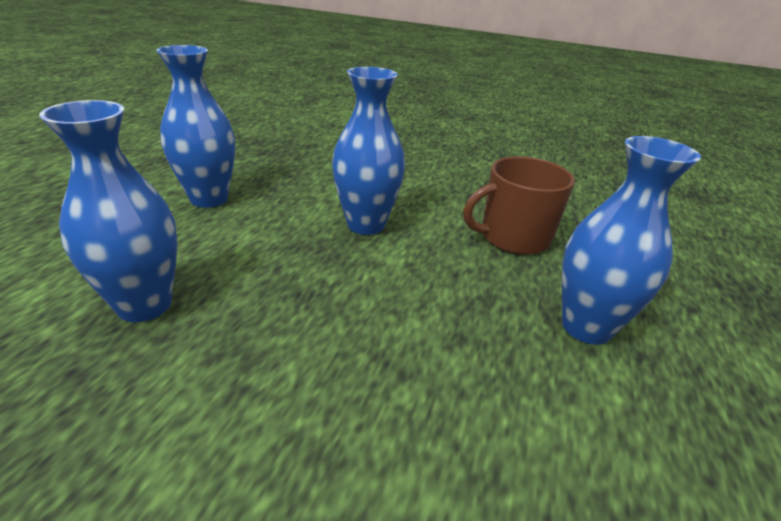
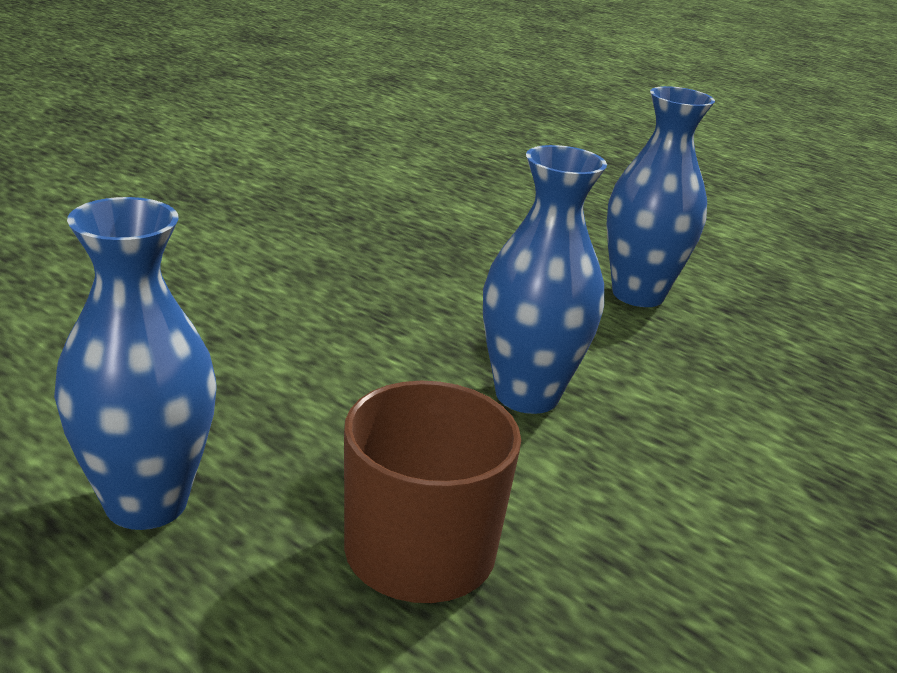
camera: 110 degrees right, 5 degrees down
(144, 305) = (417, 243): blue vase -> none

